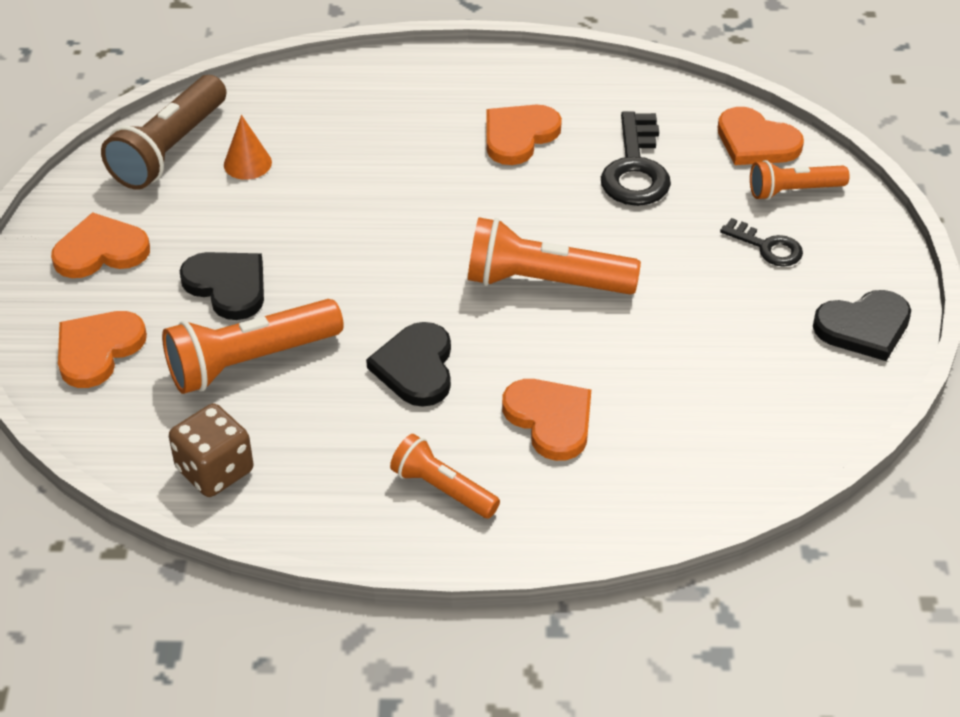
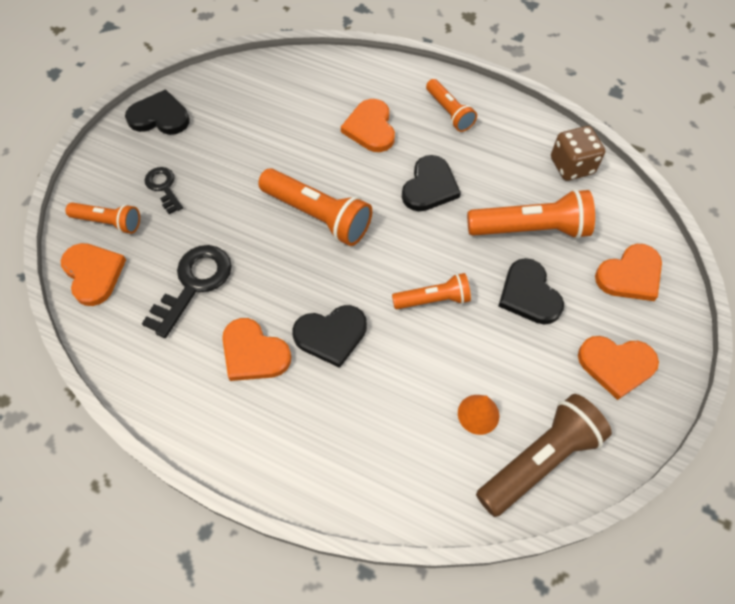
camera: 155 degrees left, 15 degrees up
(345, 243) = (433, 299): none -> orange flashlight
(445, 175) = (331, 335): none -> black heart
(519, 136) = (253, 353): orange heart -> orange heart turned 60 degrees clockwise

